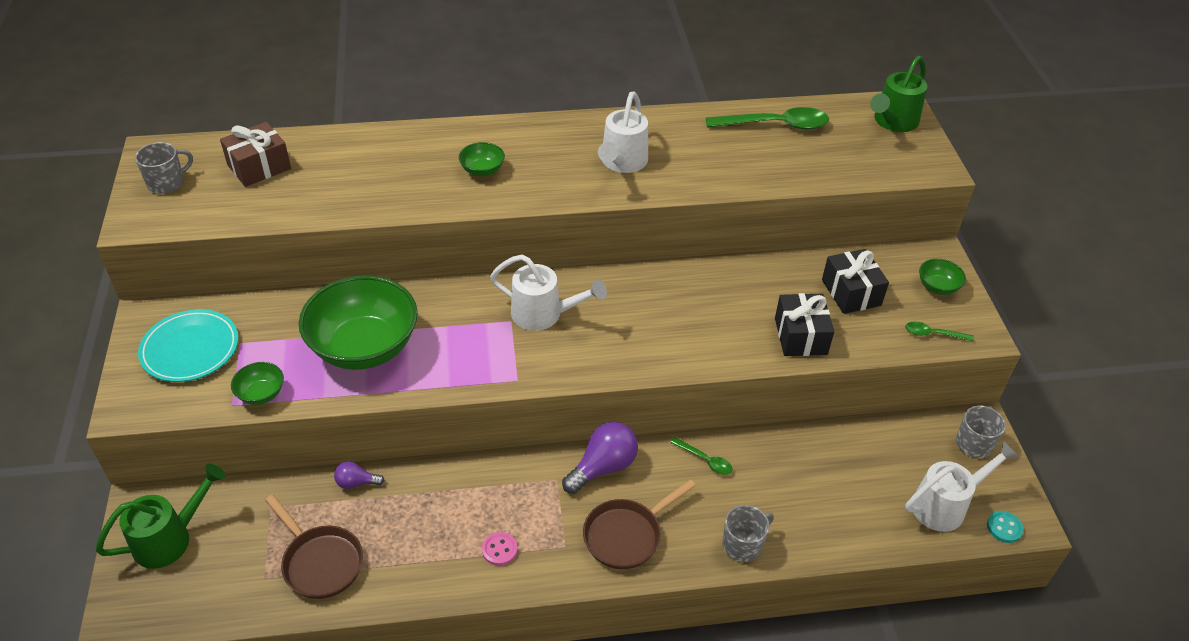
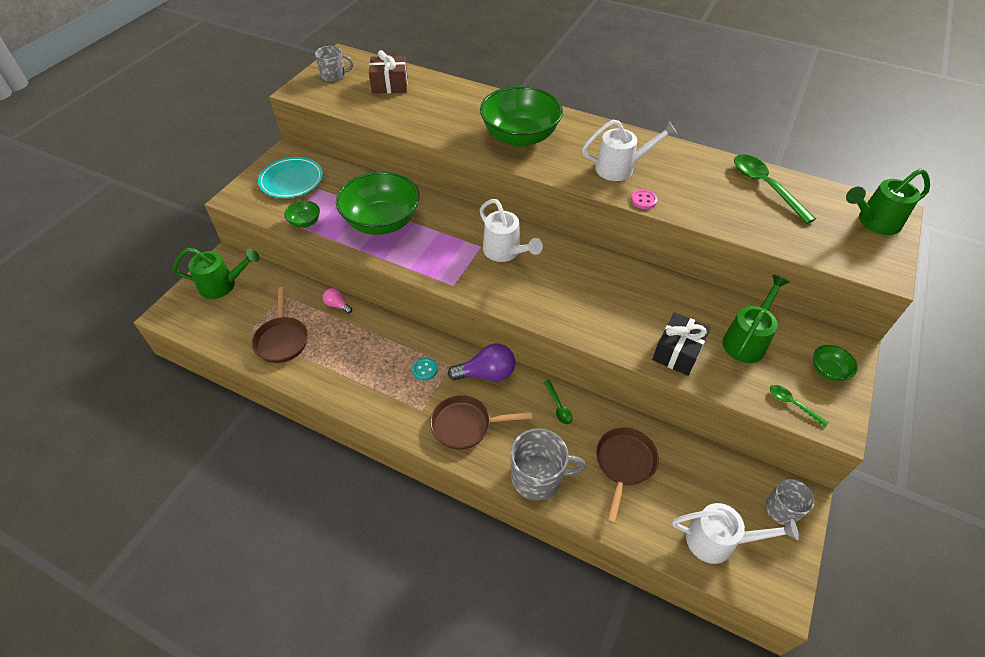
camera: 35 degrees right, 5 degrees up
(356, 483) = (337, 305): purple light bulb -> pink light bulb
(482, 170) = (520, 137): green bowl -> green bowl, size x2.33
(499, 550) = (382, 389): pink button -> pink button (643, 200)
(622, 163) = (620, 168): white watering can -> white watering can turned 150 degrees counterclockwise
(743, 544) = (538, 477): grey mug -> grey mug, size x1.56
(775, 125) = (765, 186): green spoon -> green spoon turned 150 degrees counterclockwise
(812, 482) = (624, 464): none -> brown pan
(851, 292) = (746, 340): black gift -> green watering can
(1004, 527) = (756, 588): turquoise button -> turquoise button (425, 370)

